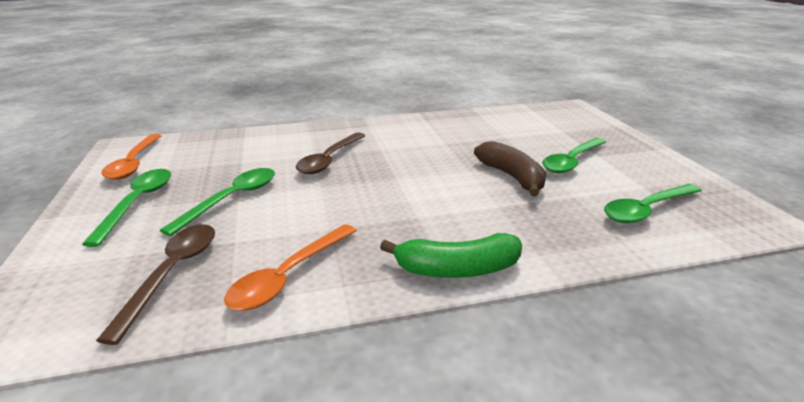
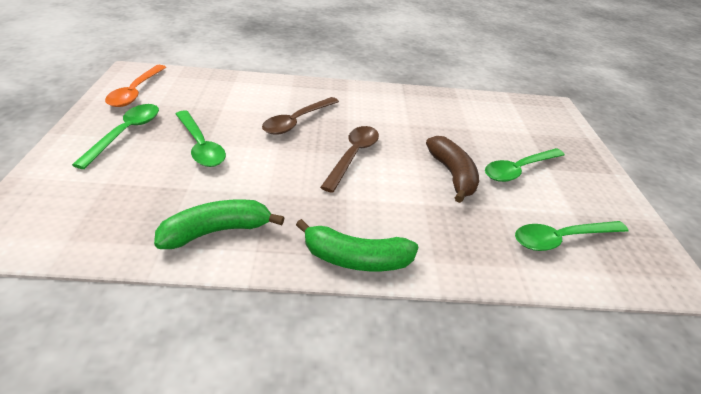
camera: 10 degrees right, 10 degrees up
(172, 273) = (130, 207): brown spoon -> brown spoon (353, 156)
(232, 199) = (200, 146): green spoon -> green spoon turned 105 degrees clockwise
(289, 276) = (217, 231): orange spoon -> green banana

